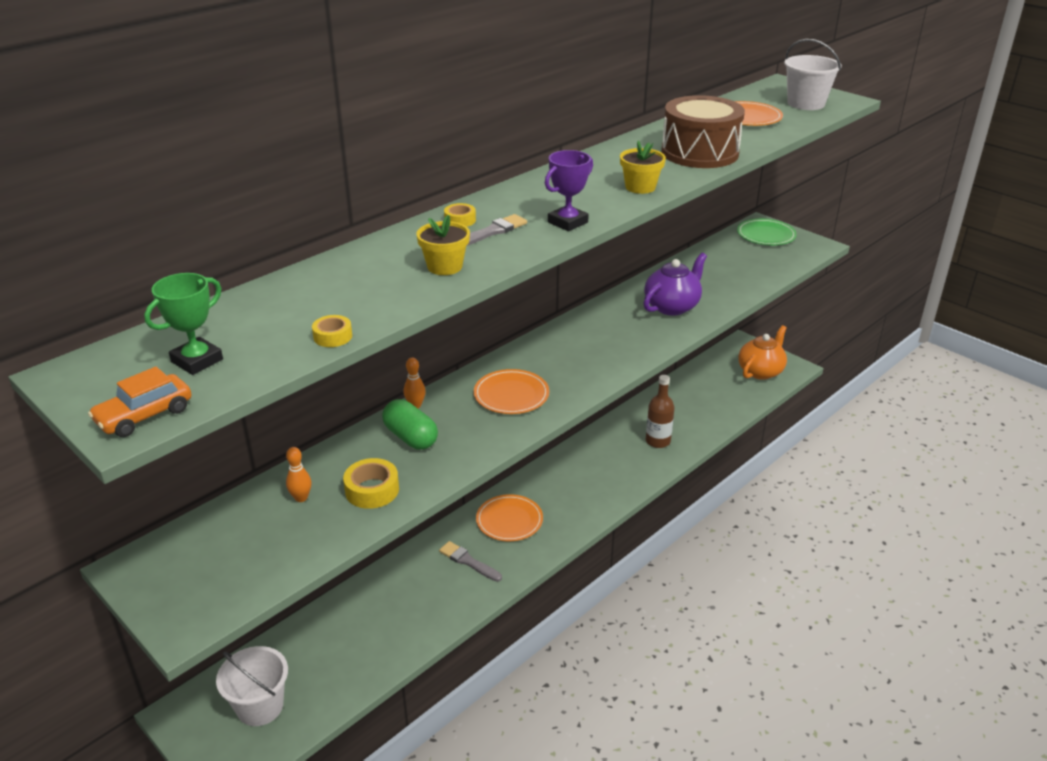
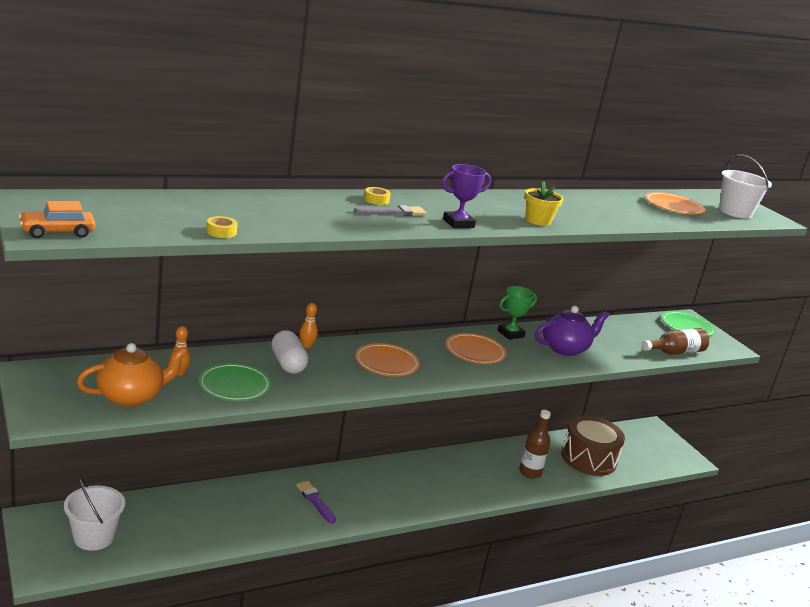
camera: 15 degrees right, 10 degrees down
(197, 360) = (117, 216): green trophy -> green trophy (510, 334)
(372, 490) = (234, 385): yellow tape -> green plate
(410, 437) = (288, 364): green capsule -> white capsule
(444, 266) = (339, 220): yellow flower pot -> none
(468, 561) = (315, 500): grey brush -> purple brush
(509, 520) = (367, 484): orange plate -> orange plate (475, 351)
(699, 153) = (609, 215): brown drum -> brown drum (588, 458)
(761, 371) = (657, 452): orange teapot -> orange teapot (131, 396)
(774, 271) = (675, 352): none -> brown bottle

